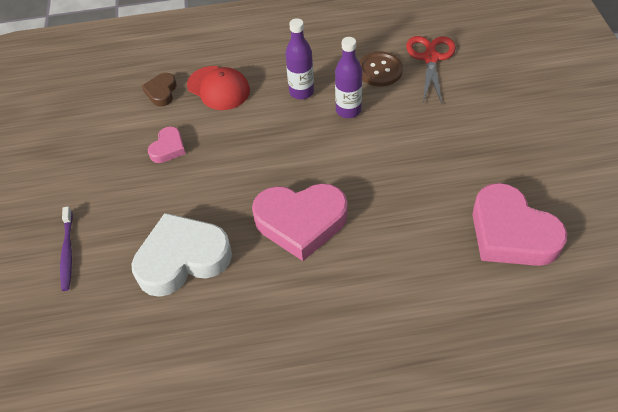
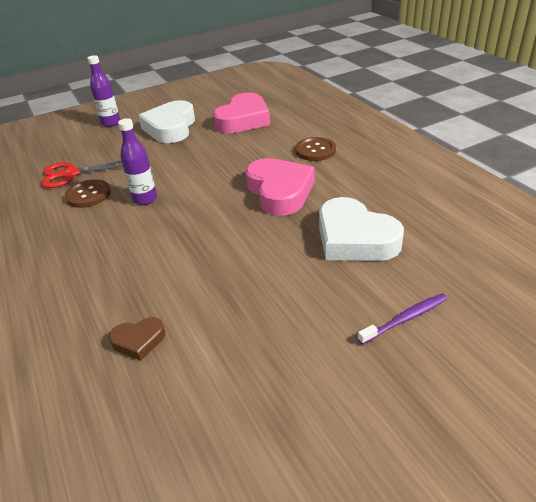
camera: 110 degrees left, 15 degrees down
(168, 148) = (231, 297): pink heart -> none
(218, 88) = (125, 291): red cap -> none
(301, 92) = (123, 231): purple bottle -> purple bottle (111, 123)
(378, 289) = (315, 150): none -> brown button
(516, 149) = (171, 128): none -> white heart

